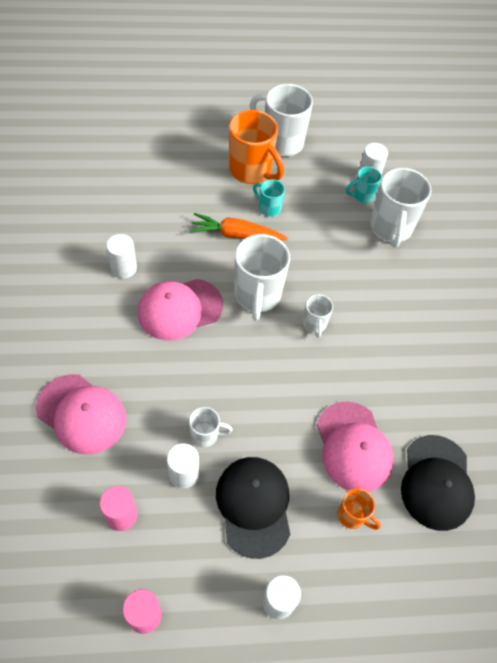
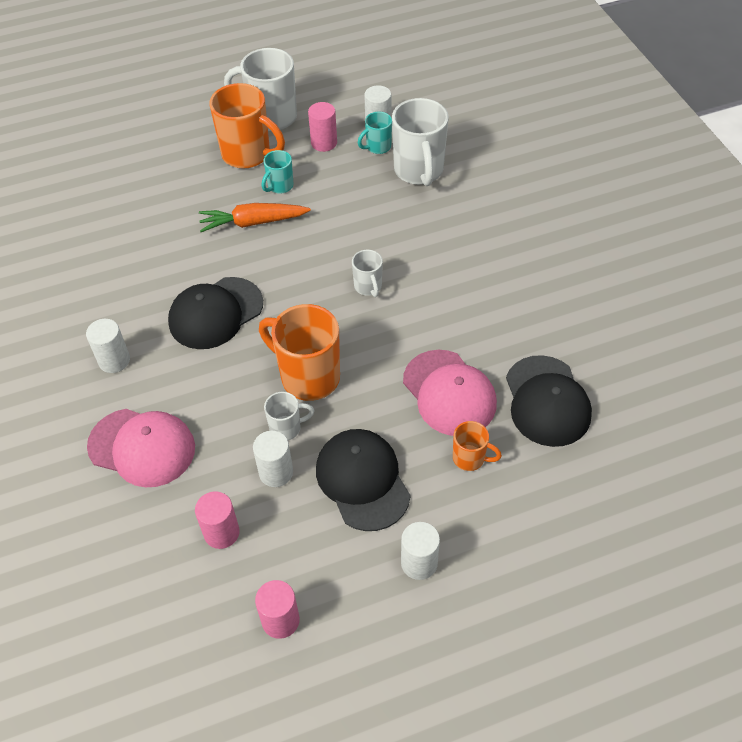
camera: 10 degrees left, 5 degrees down
(124, 268) = (138, 290): white cylinder -> white cylinder (114, 360)
(180, 309) = (215, 313): pink cap -> black cap
(238, 392) = (308, 377): none -> orange mug
(257, 296) = (296, 277): white mug -> none
(268, 208) = (279, 186): turquoise mug -> turquoise mug turned 75 degrees counterclockwise
(318, 179) = (324, 143): none -> pink cylinder

